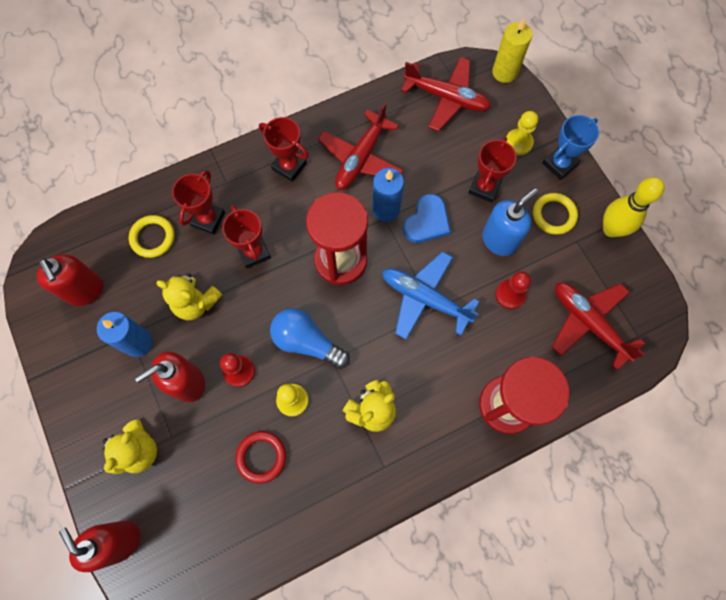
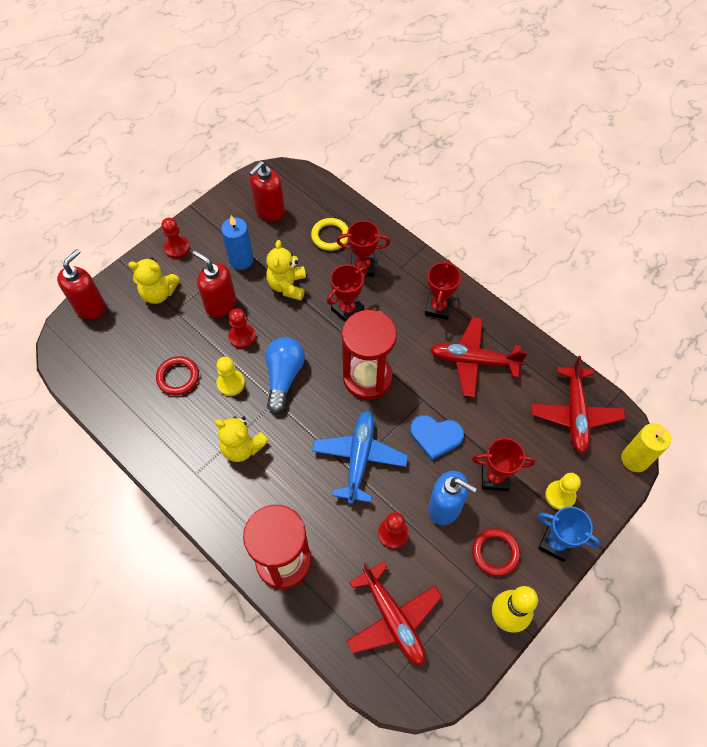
camera: 70 degrees right, 10 degrees down
(84, 412) = (177, 248): none -> red pawn
(386, 209) = (432, 398): blue candle -> none
(553, 215) = (495, 553): yellow ring -> red ring
(588, 323) = (393, 618): red plane -> red plane turned 120 degrees clockwise

